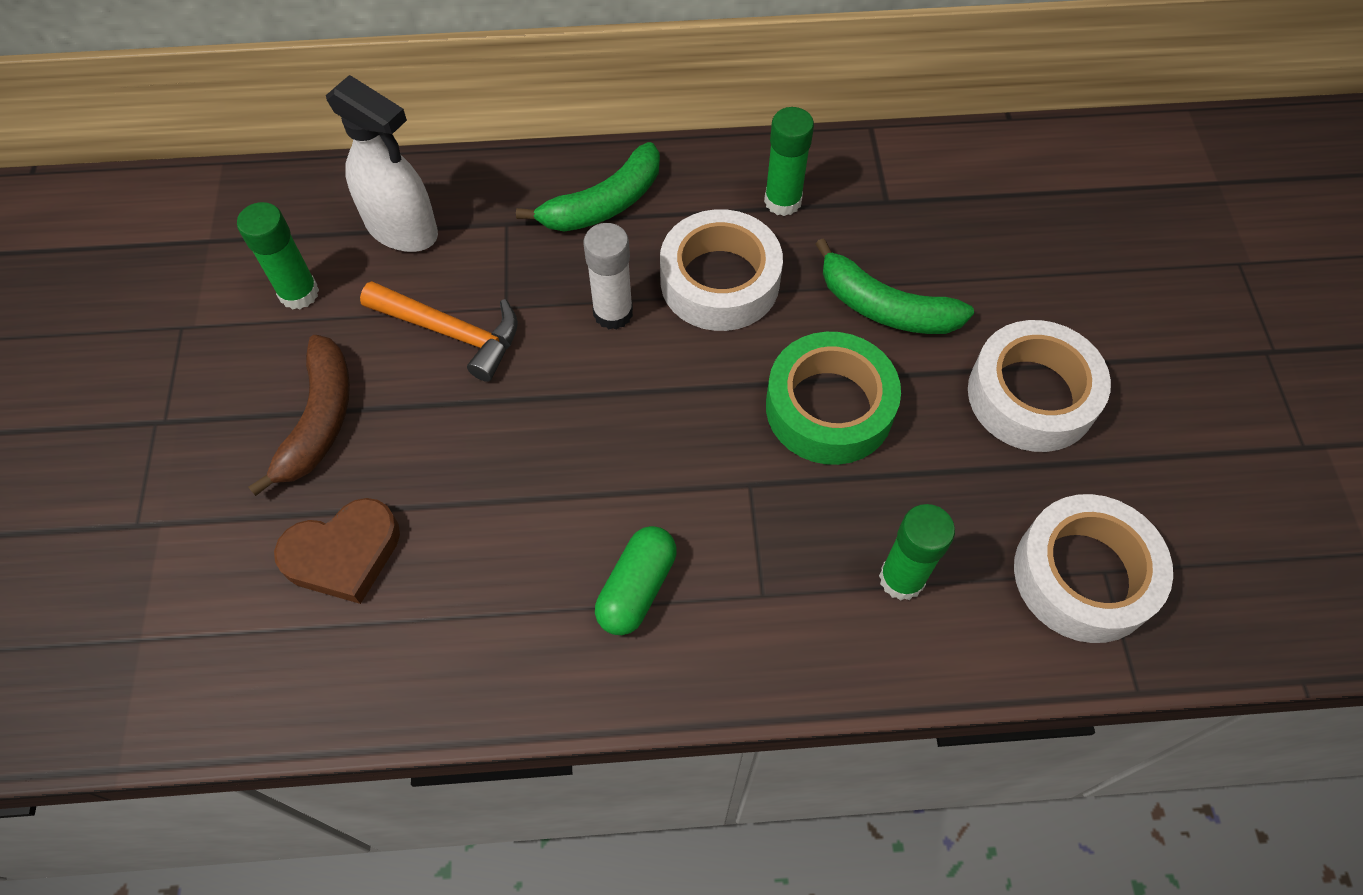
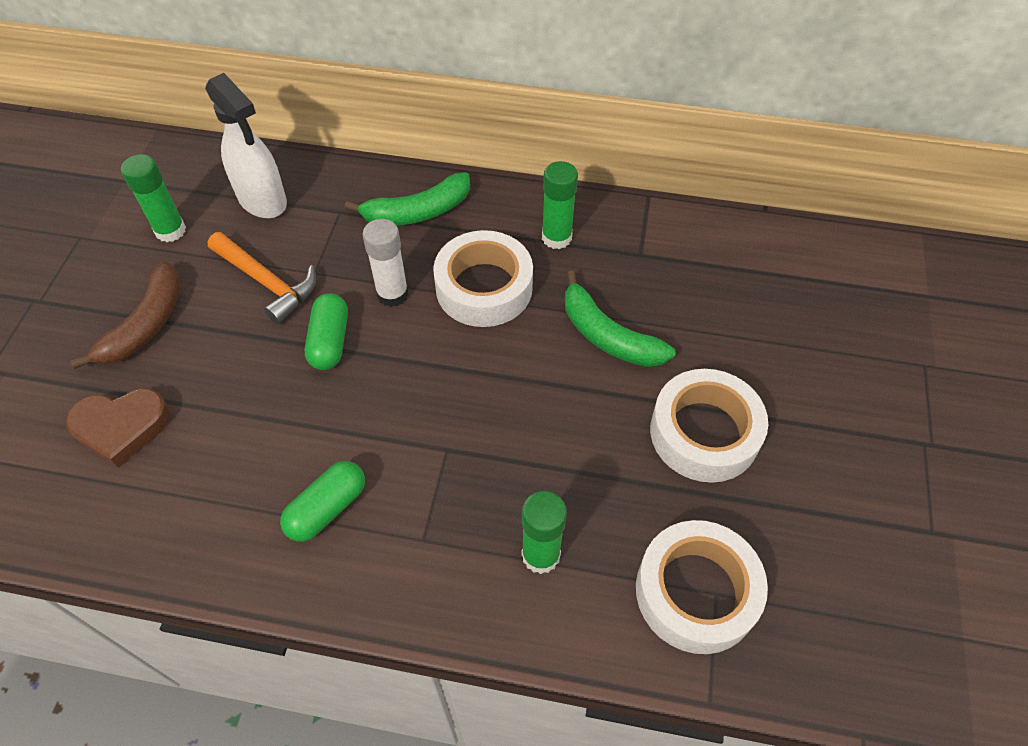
camera: 15 degrees right, 5 degrees down
(559, 388) = (330, 341): none -> green capsule
(829, 407) = (533, 404): green tape -> none

